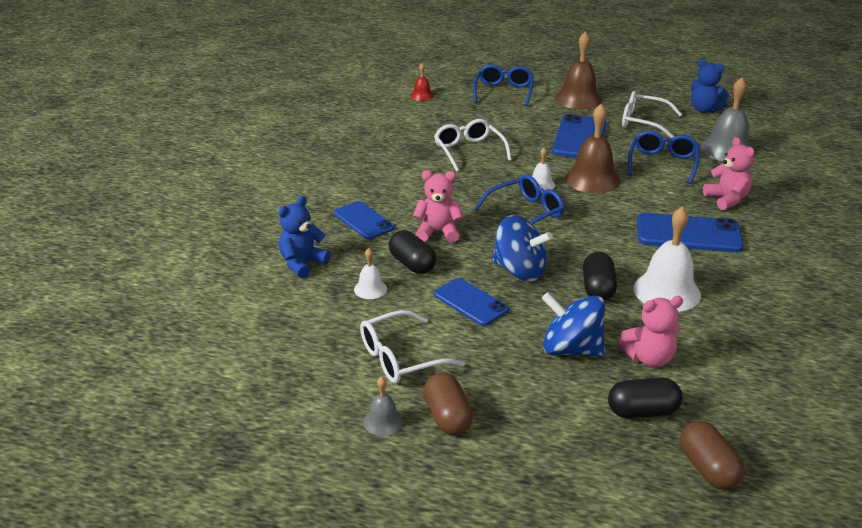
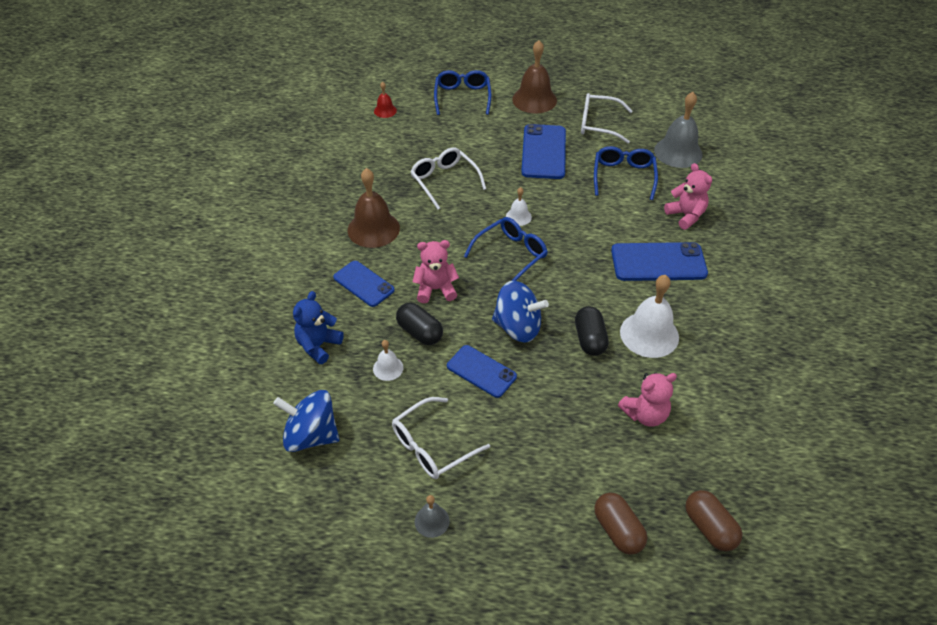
camera: 10 degrees left, 15 degrees up
(447, 417) = (486, 507): brown capsule -> brown capsule (618, 530)
(571, 349) = (578, 414): blue spinning top -> blue spinning top (311, 435)
(592, 179) = (564, 204): brown bell -> brown bell (373, 229)
(642, 411) = (648, 475): black capsule -> none
(704, 110) = (651, 102): blue teddy bear -> none

